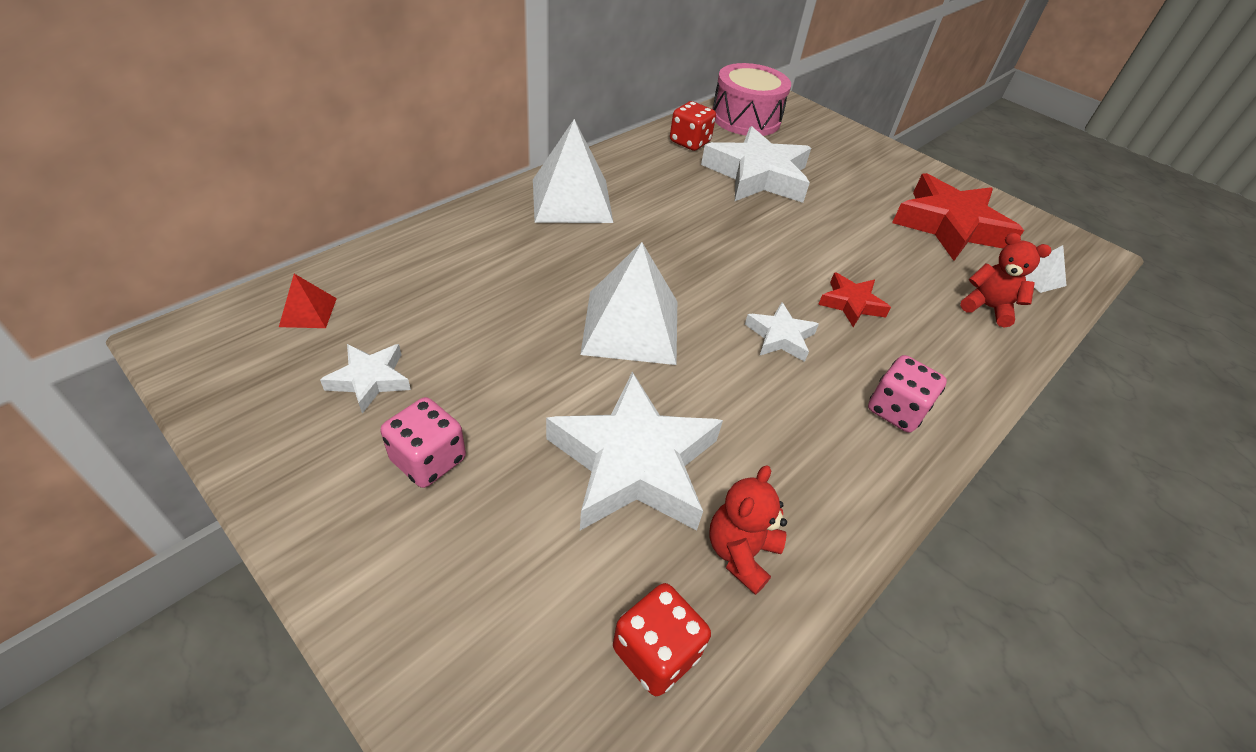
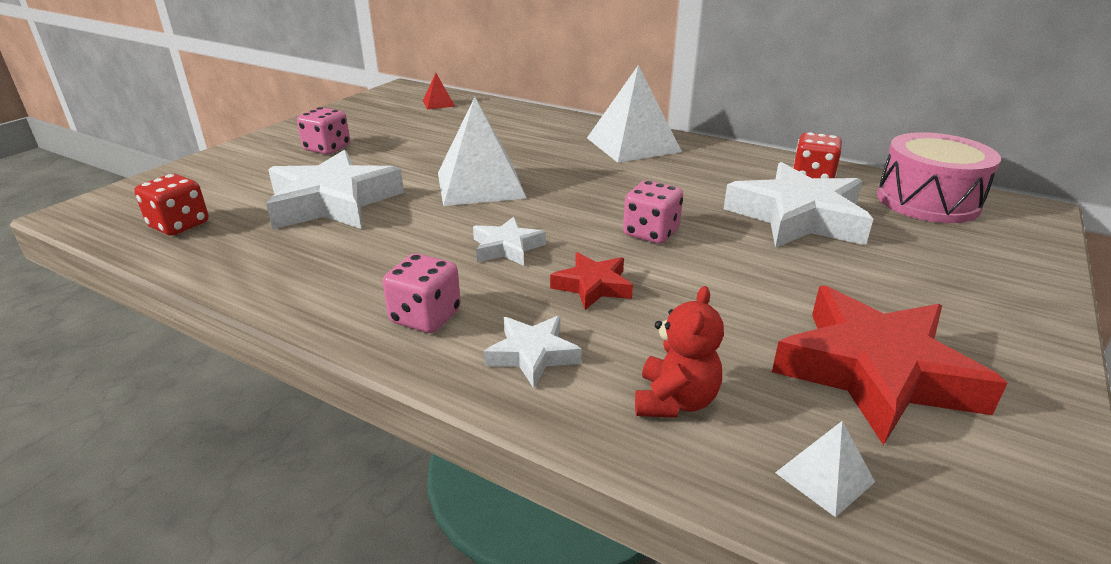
camera: 80 degrees right, 15 degrees down
(370, 380) = (388, 125): white star -> white star (533, 355)
(740, 553) = (251, 246): red teddy bear -> none
(768, 249) = (651, 233): none -> pink dice

